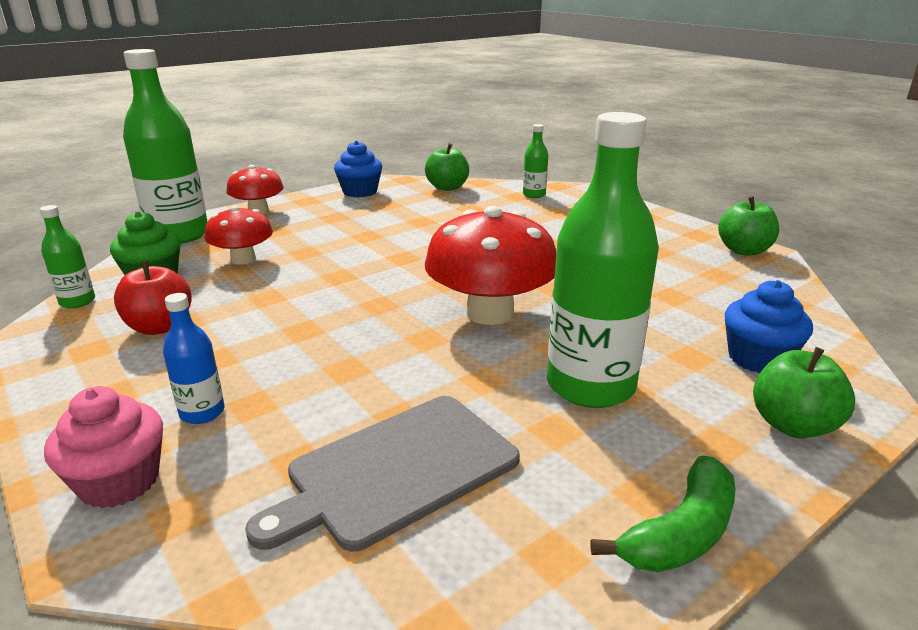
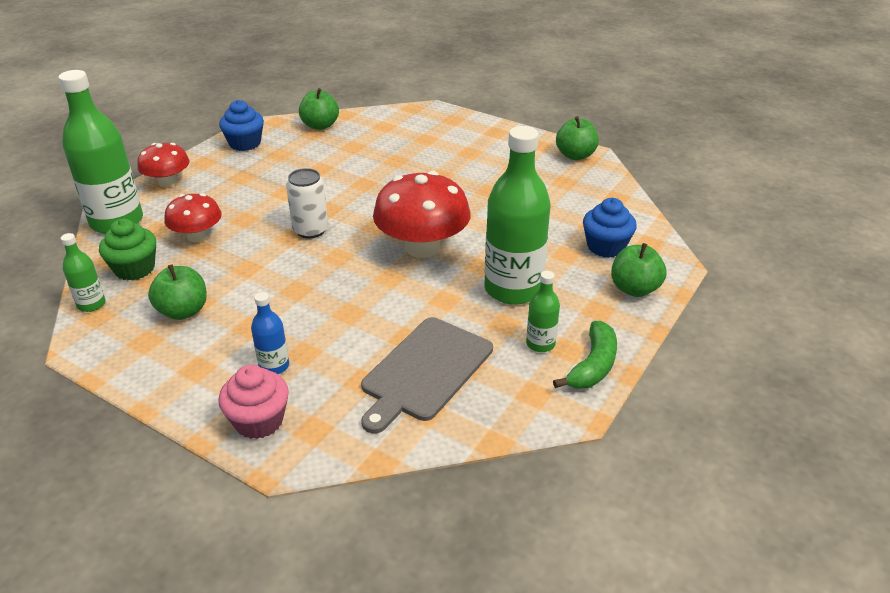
camera: 20 degrees left, 10 degrees up
(160, 327) = (183, 311): red apple -> green apple
(367, 273) = (310, 230): none -> white can
(534, 195) = (398, 122): green bottle -> green bottle (540, 344)

